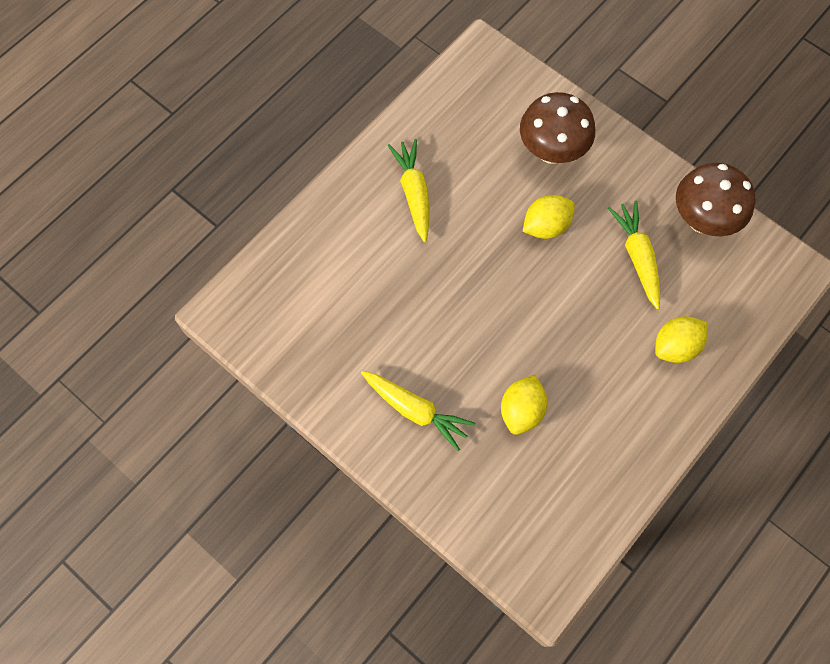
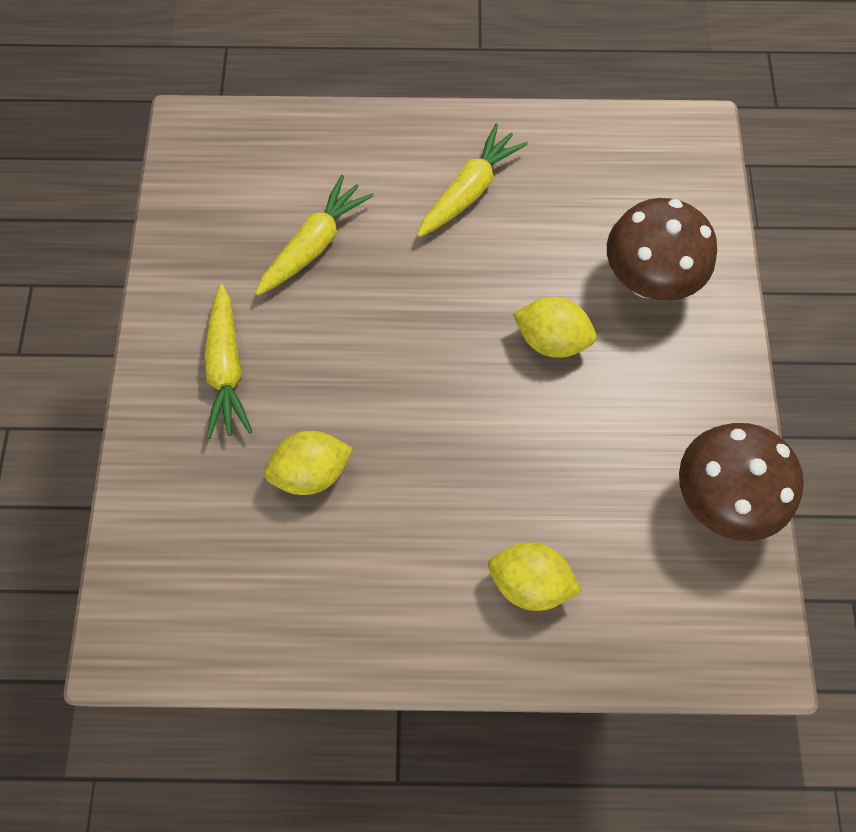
camera: 50 degrees right, 0 degrees up
(637, 257) = (603, 460): yellow carrot -> yellow carrot (314, 244)

